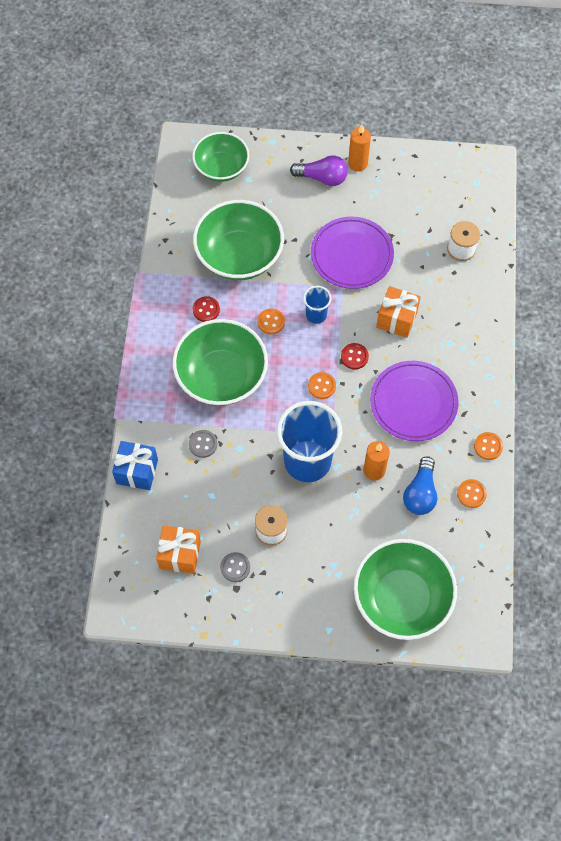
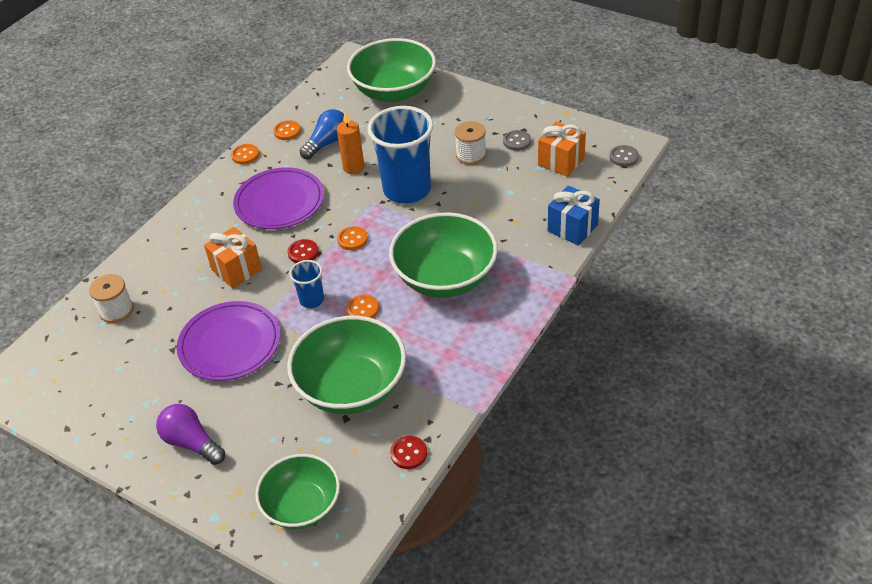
camera: 150 degrees left, 20 degrees down
(203, 444) = (496, 230): grey button -> grey button (623, 157)
(206, 310) = (424, 344): red button -> red button (408, 453)
(357, 163) = (137, 444): orange candle -> none

